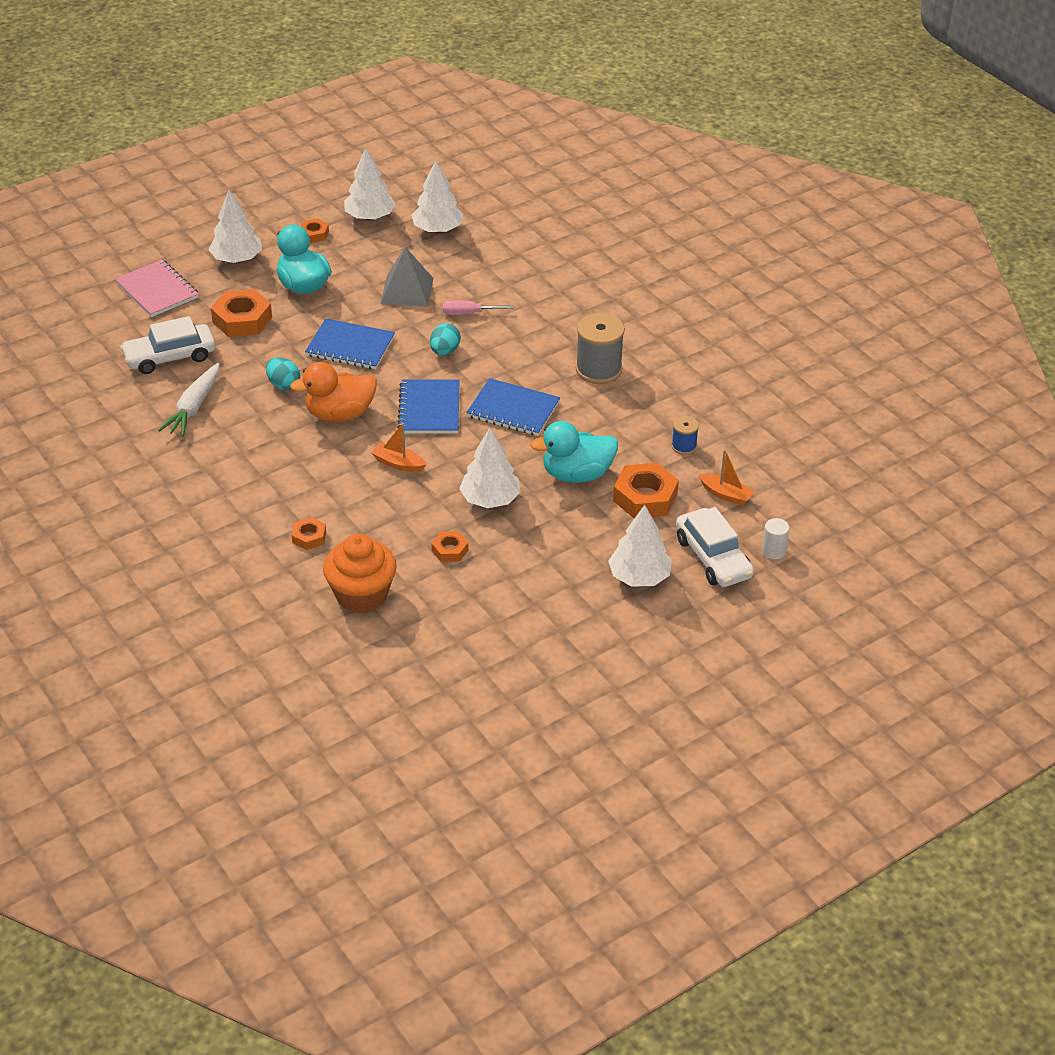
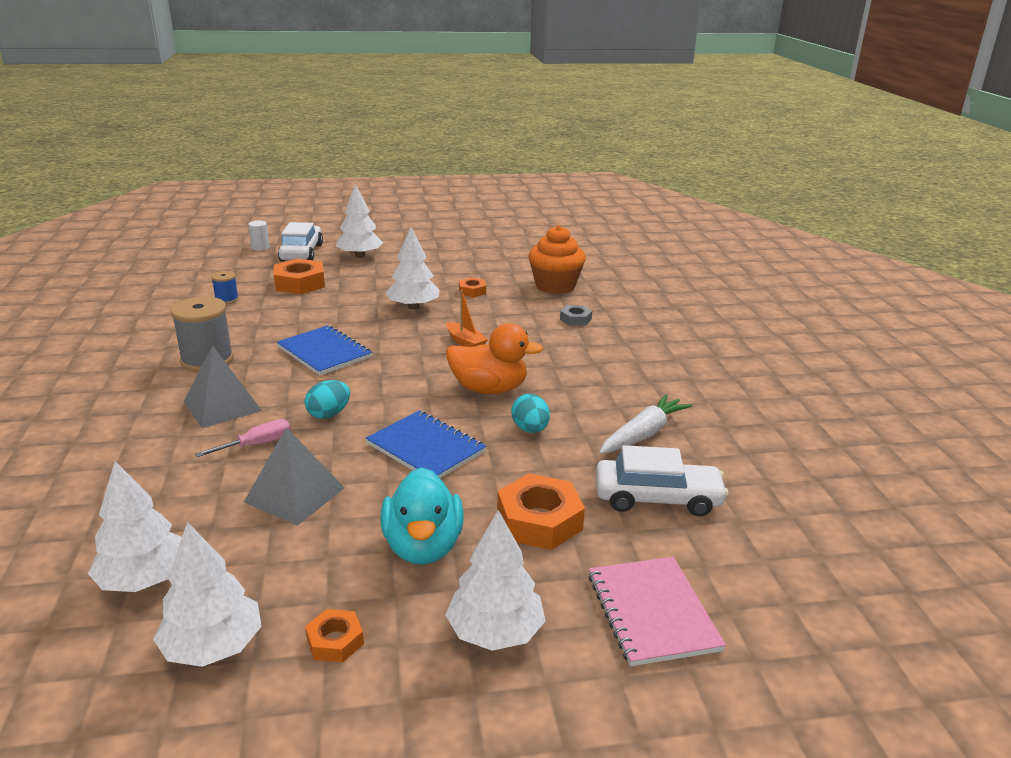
camera: 155 degrees left, 15 degrees down
(309, 537) = (575, 319): orange nut -> grey nut
(429, 409) = (399, 371): blue notebook -> none
(469, 313) = (256, 445): pink screwdriver -> pink screwdriver turned 60 degrees counterclockwise
(530, 334) = (222, 406): none -> grey pyramid
(577, 474) = (330, 304): turquoise duck -> none
(726, 495) = (243, 273): orange boat -> none

